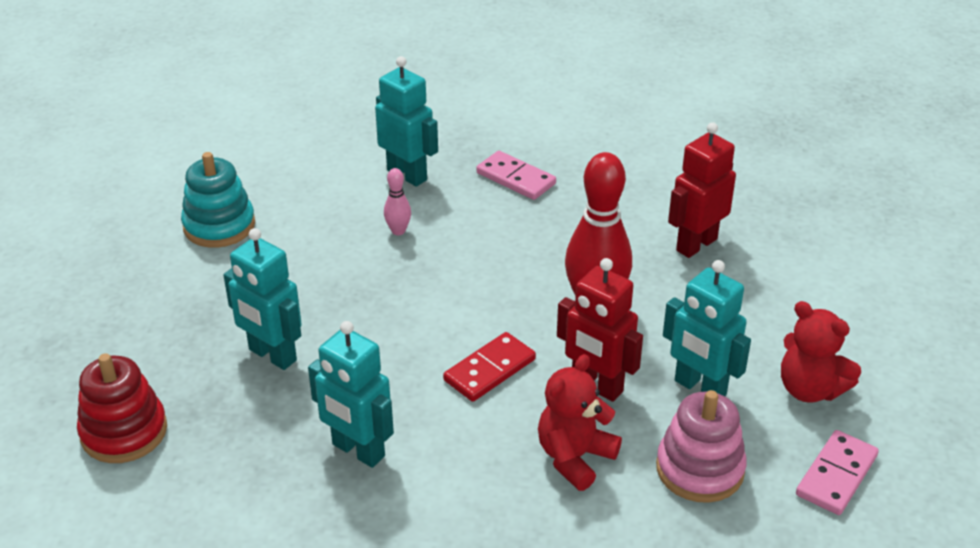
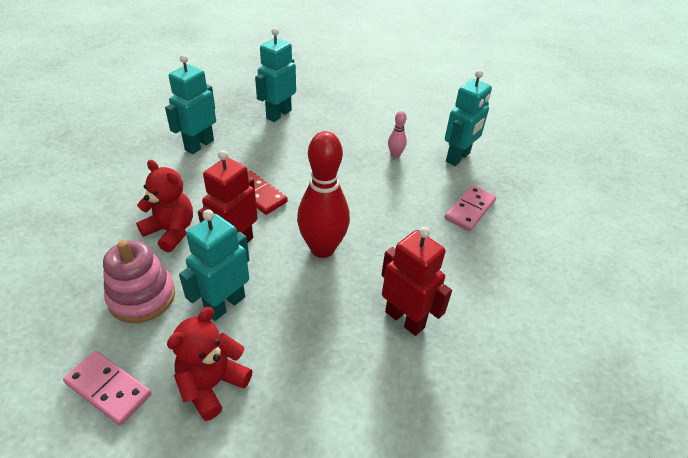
camera: 85 degrees right, 5 degrees up
(124, 432) = (229, 77): red stacking toy -> none
(219, 226) = (389, 91): turquoise stacking toy -> none

